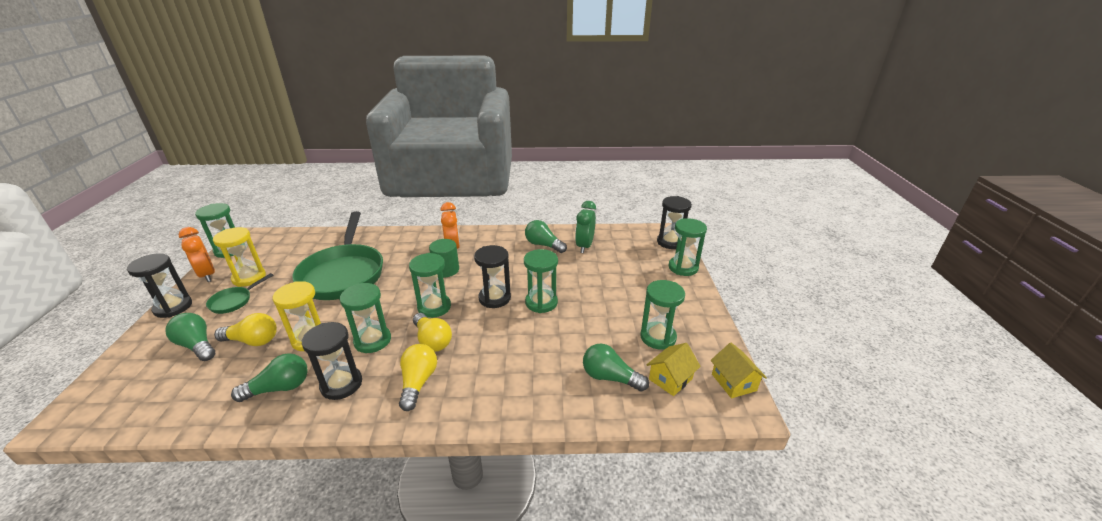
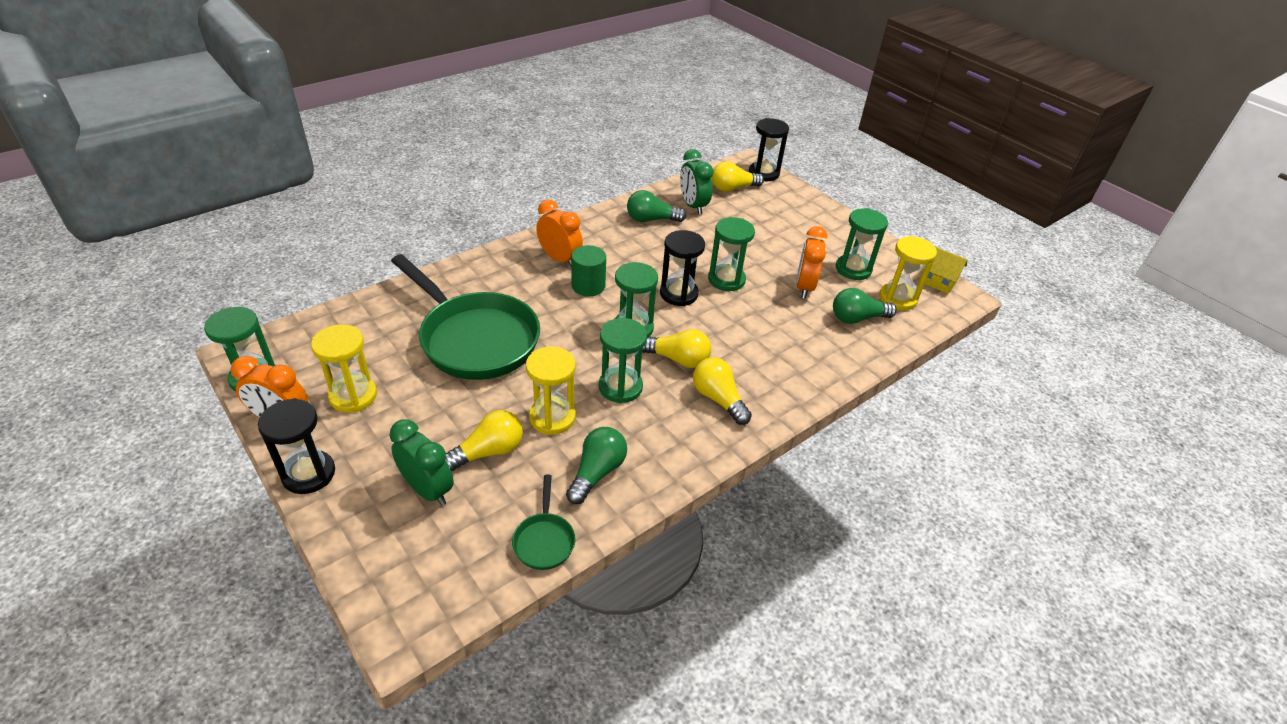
camera: 40 degrees left, 10 degrees up
(197, 345) = (427, 490): green light bulb -> green clock
(234, 301) = (385, 428): green pan -> green pan (544, 540)
(341, 384) = (652, 437): black hourglass -> none
(595, 333) = (804, 287): none -> orange clock
(631, 244) = (733, 188): none -> yellow light bulb
(670, 379) = (897, 299): yellow house -> yellow hourglass
(683, 267) = (802, 196): green hourglass -> none

